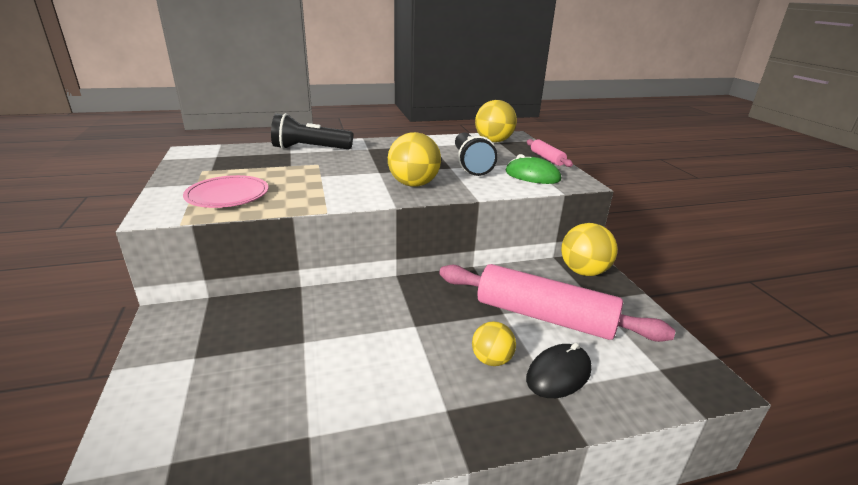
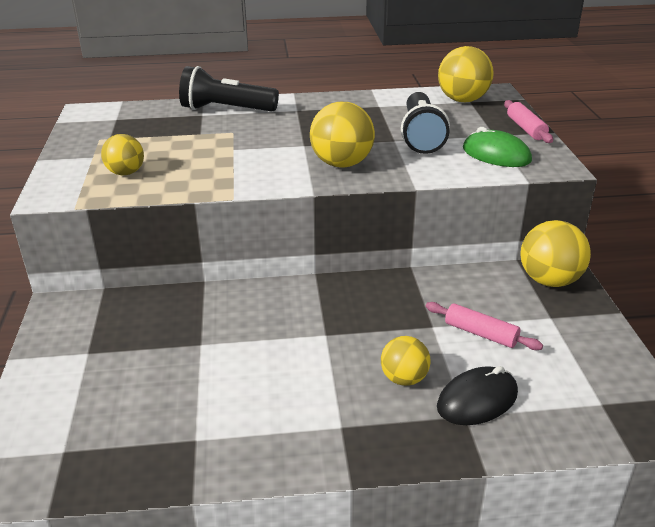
camera: 10 degrees right, 5 degrees up
(227, 195) = (126, 173): pink plate -> yellow ball
(544, 316) = (481, 333): pink rolling pin -> pink rolling pin, size x0.45

